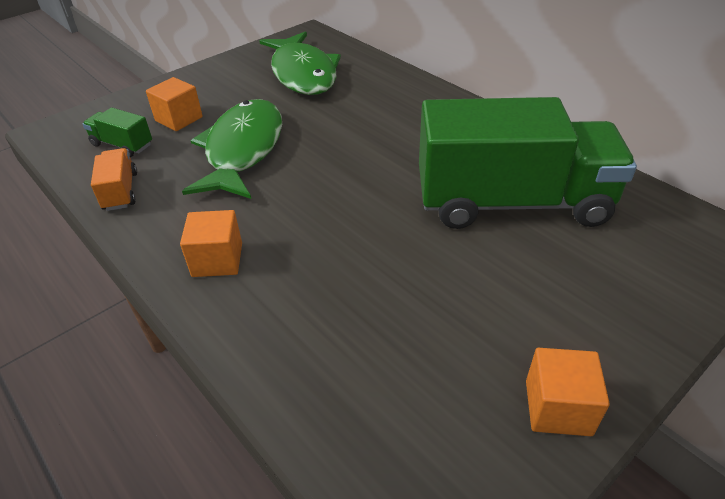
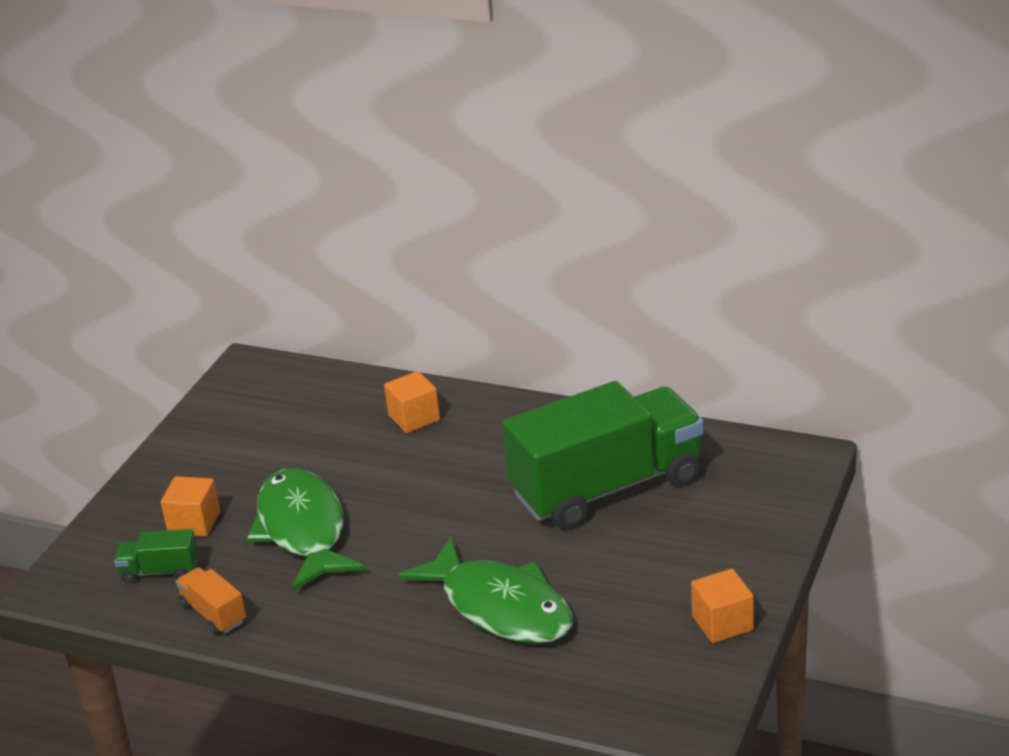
camera: 25 degrees left, 10 degrees down
(217, 260) = (377, 632): orange cube -> orange cube (414, 418)
(303, 74) = (289, 422): green fish -> green fish (501, 607)

